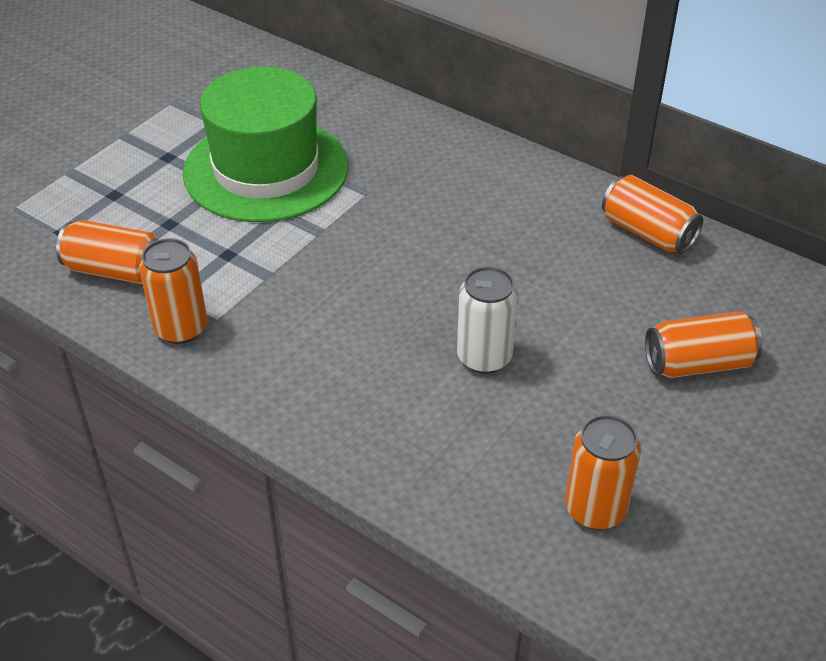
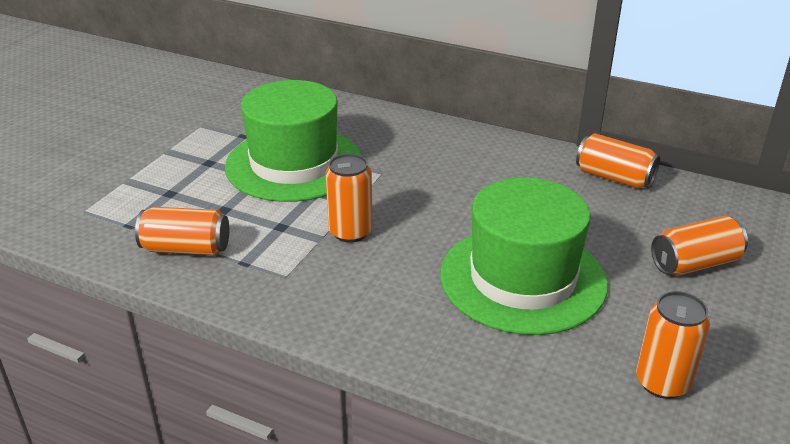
camera: 10 degrees left, 10 degrees down
(181, 328) = (257, 286): orange can -> orange can (350, 232)
(484, 357) = (522, 278): white can -> green hat

